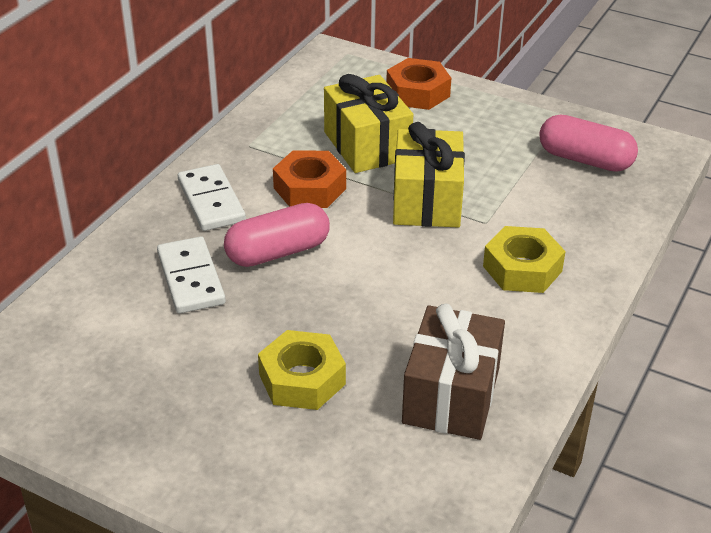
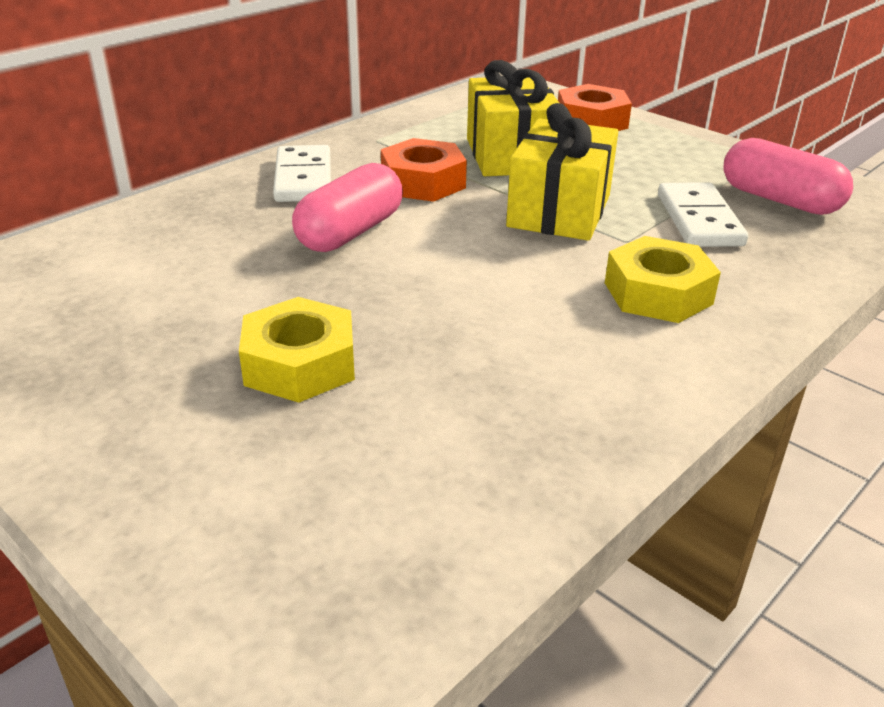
camera: 15 degrees right, 5 degrees down
(190, 278) = (231, 241): white domino -> white domino (699, 220)
(278, 252) = (350, 232): pink capsule -> pink capsule turned 45 degrees counterclockwise
(451, 395) = (496, 419): brown gift -> none

